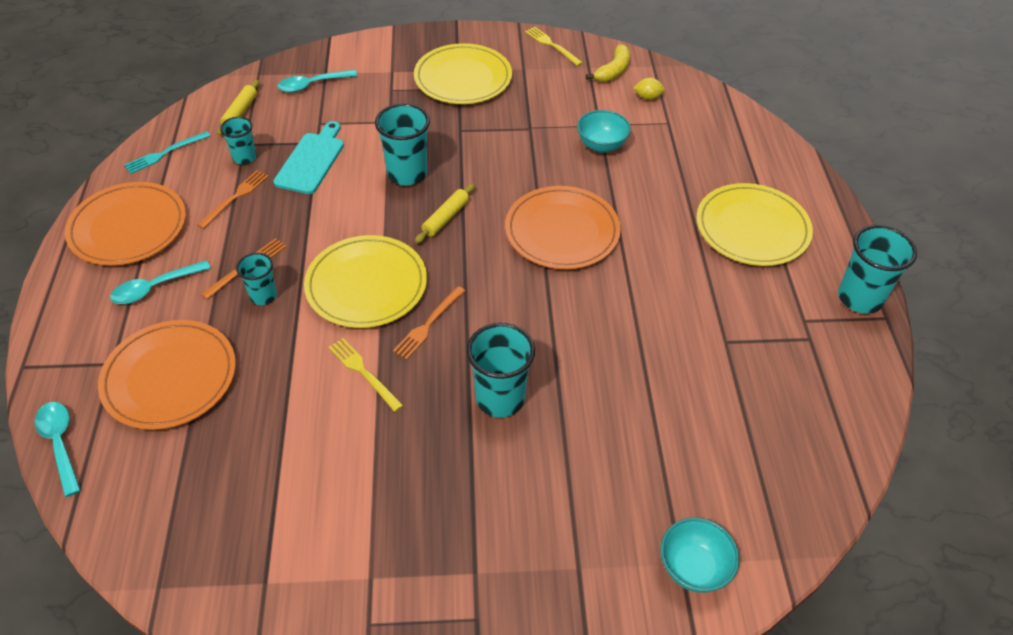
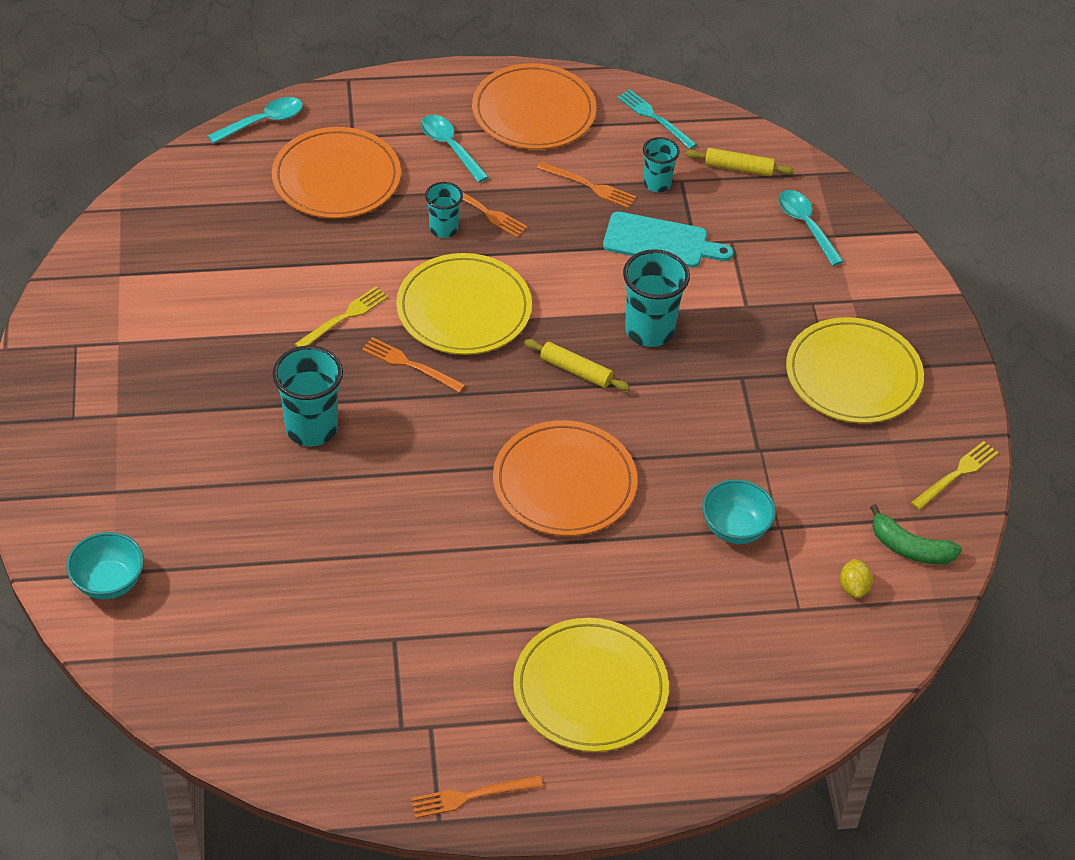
camera: 85 degrees right, 0 degrees up
(613, 71) = (910, 548): yellow banana -> green banana
(859, 298) = (471, 796): turquoise cup -> orange fork

